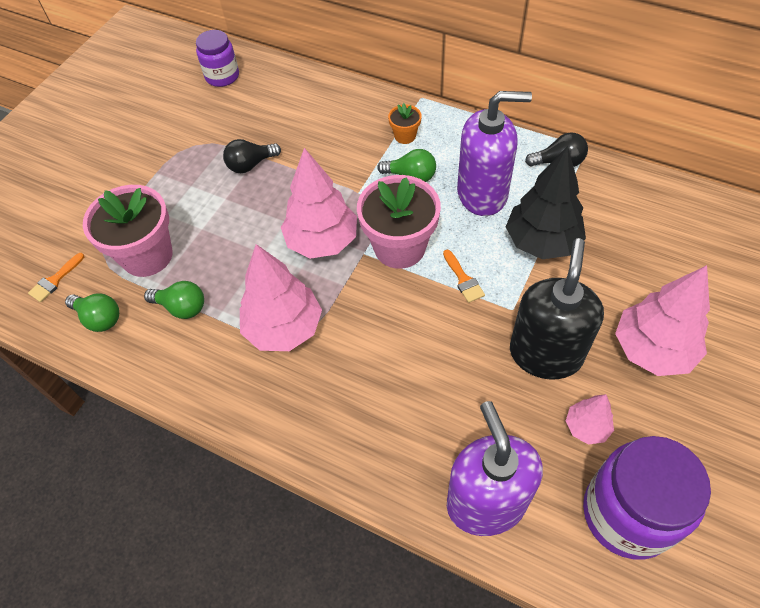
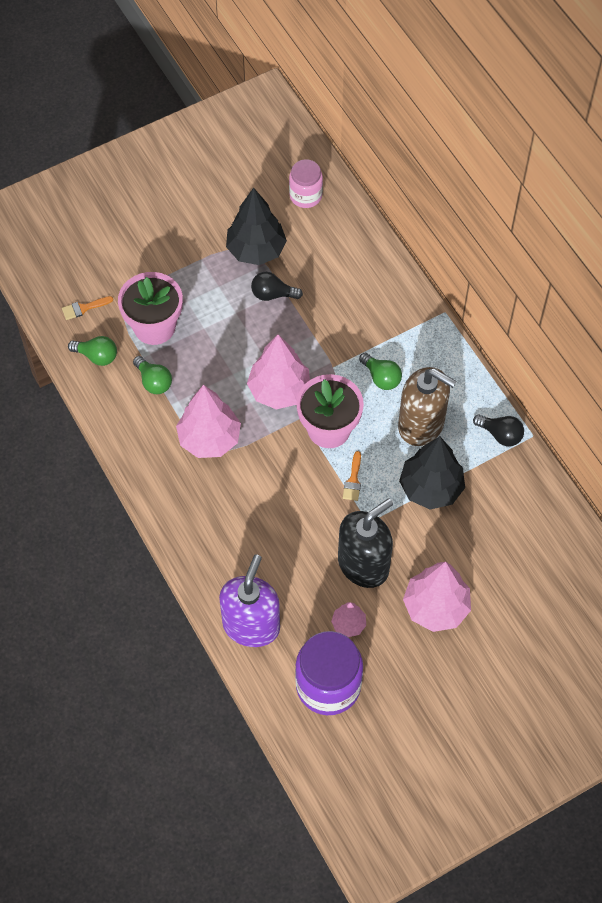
camera: 30 degrees right, 5 degrees up
(99, 318) = (97, 356): green light bulb -> green light bulb turned 45 degrees counterclockwise
(207, 138) = (256, 250): none -> black tree
(222, 76) = (305, 195): purple jar -> pink jar
(405, 136) = (404, 340): orange flower pot -> none
(482, 194) = (421, 424): purple soap dispenser -> brown soap dispenser

